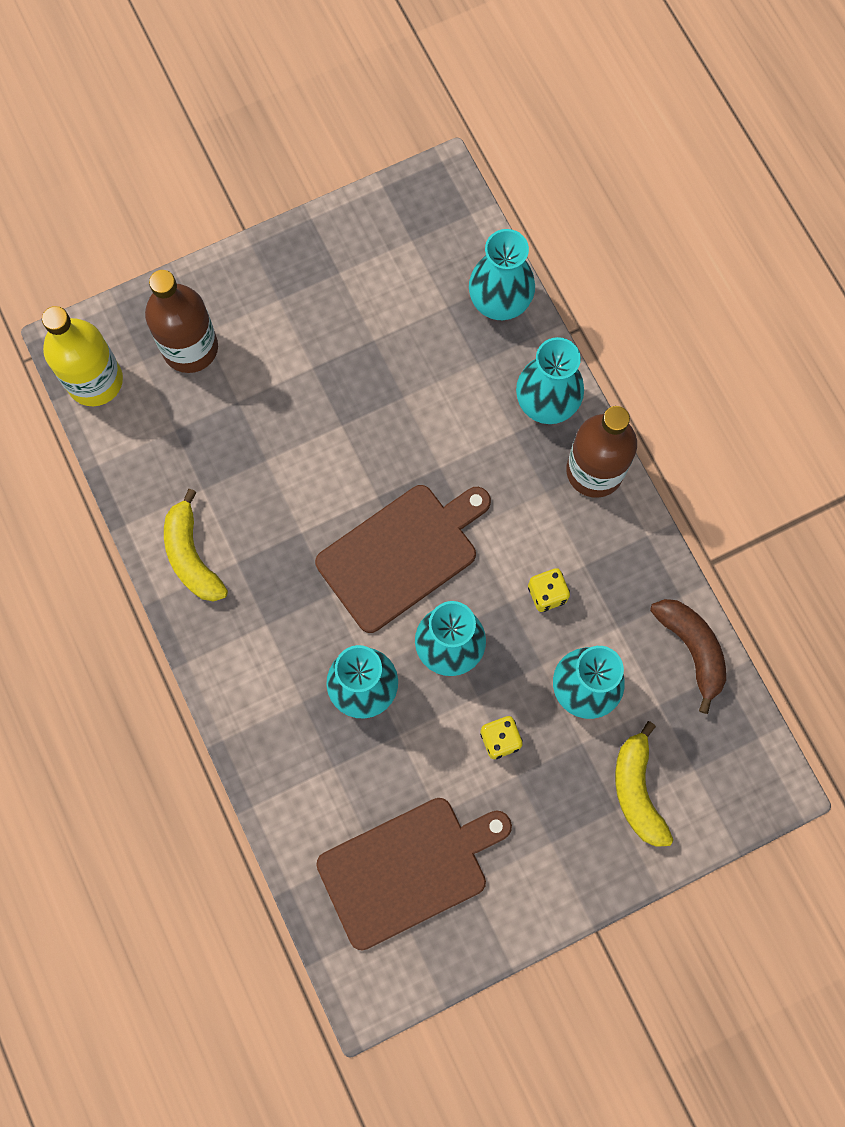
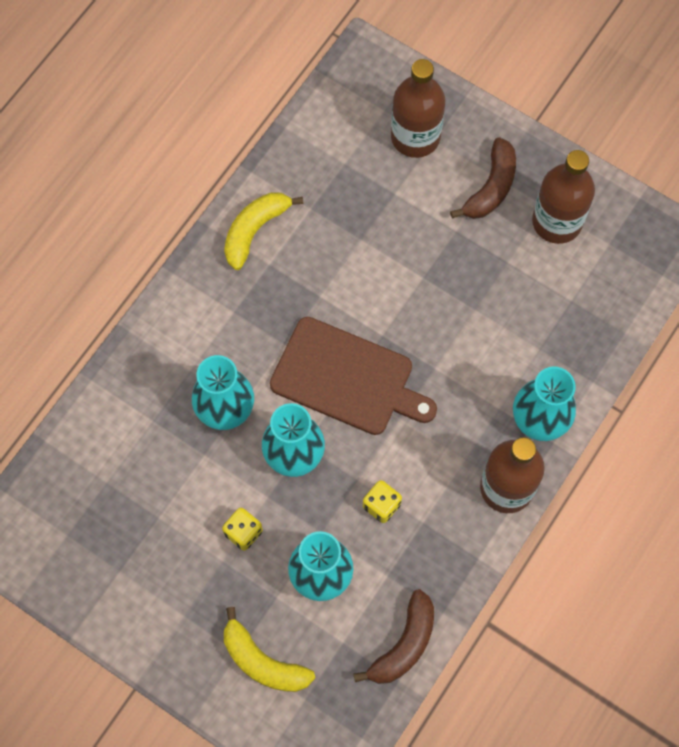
camera: 60 degrees right, 5 degrees down
(95, 381) = (347, 88): yellow bottle -> none
(288, 310) = (491, 187): none -> brown banana
(361, 272) = (557, 222): none -> brown bottle
(408, 869) = (105, 518): brown cutting board -> none
(499, 302) = (601, 338): turquoise vase -> none
(637, 790) = (262, 661): yellow banana -> yellow banana turned 105 degrees counterclockwise

